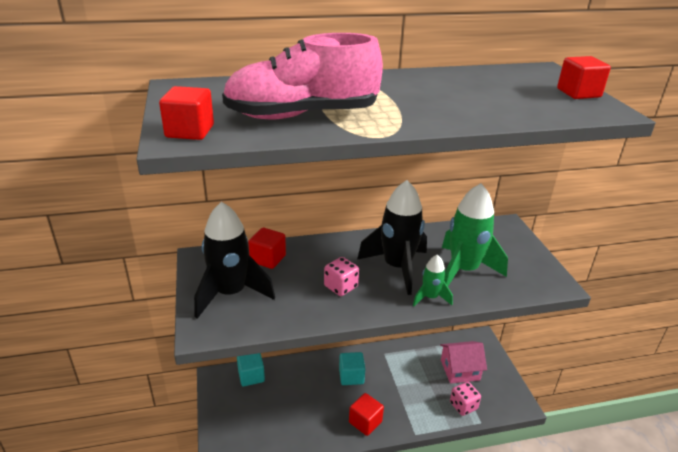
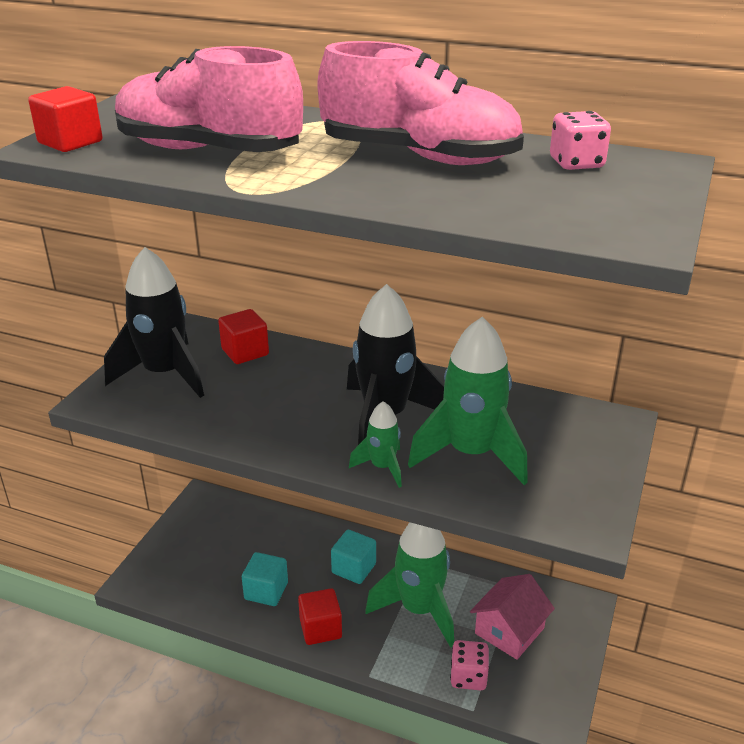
camera: 35 degrees right, 0 degrees up
(251, 376) = (239, 514): turquoise cube -> turquoise cube (266, 591)
(340, 287) = (288, 412): pink dice -> pink dice (576, 163)
(407, 382) = (419, 609): none -> green rocket
(429, 91) = (419, 157): none -> pink shoe
(460, 370) = (509, 631): pink house -> pink house turned 75 degrees counterclockwise
(578, 93) = (646, 205): red cube -> none

